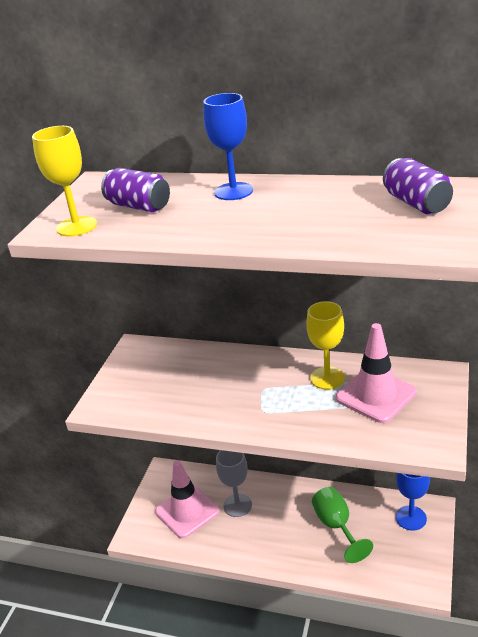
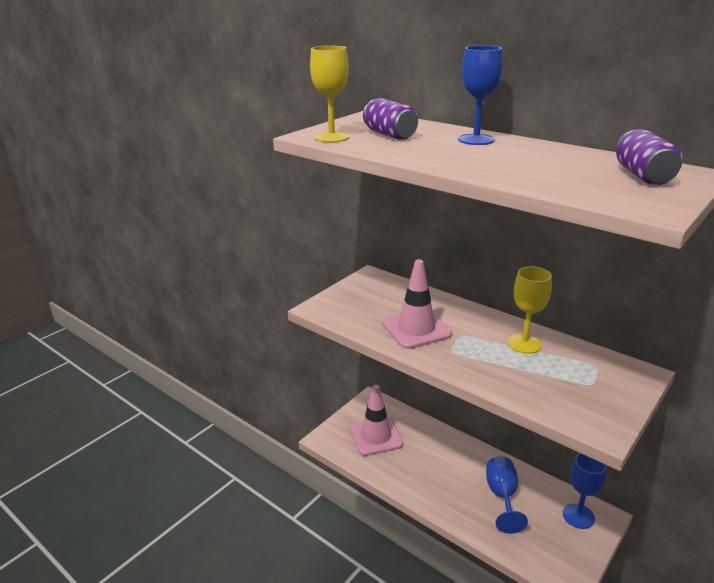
camera: 20 degrees right, 5 degrees down
(237, 505) = (420, 447): grey goblet -> none
(336, 526) = (502, 496): green goblet -> blue goblet
(375, 395) = (564, 370): pink traffic cone -> pink traffic cone (416, 329)

